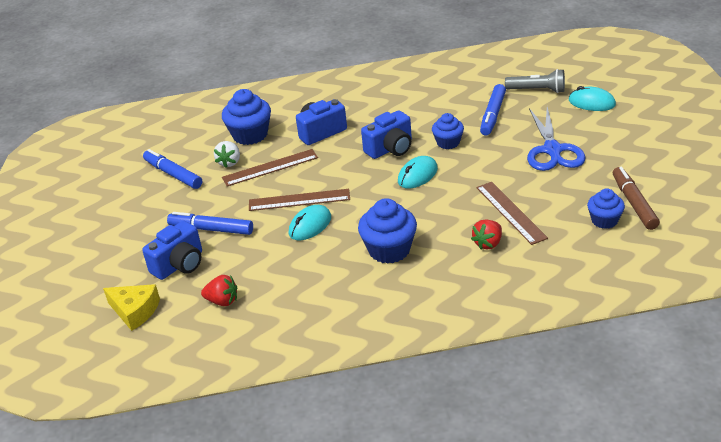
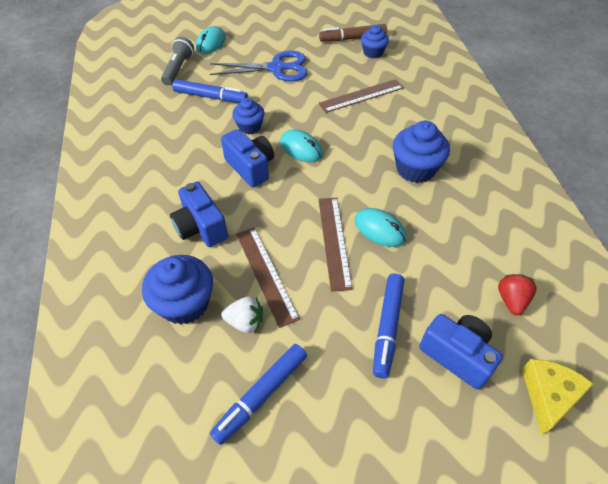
camera: 95 degrees left, 15 degrees up
(488, 243) = (403, 110): red strawberry -> none

